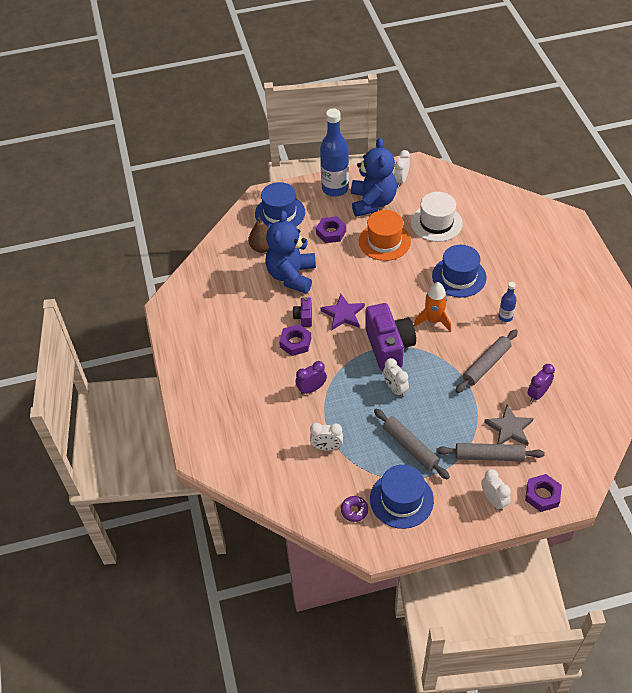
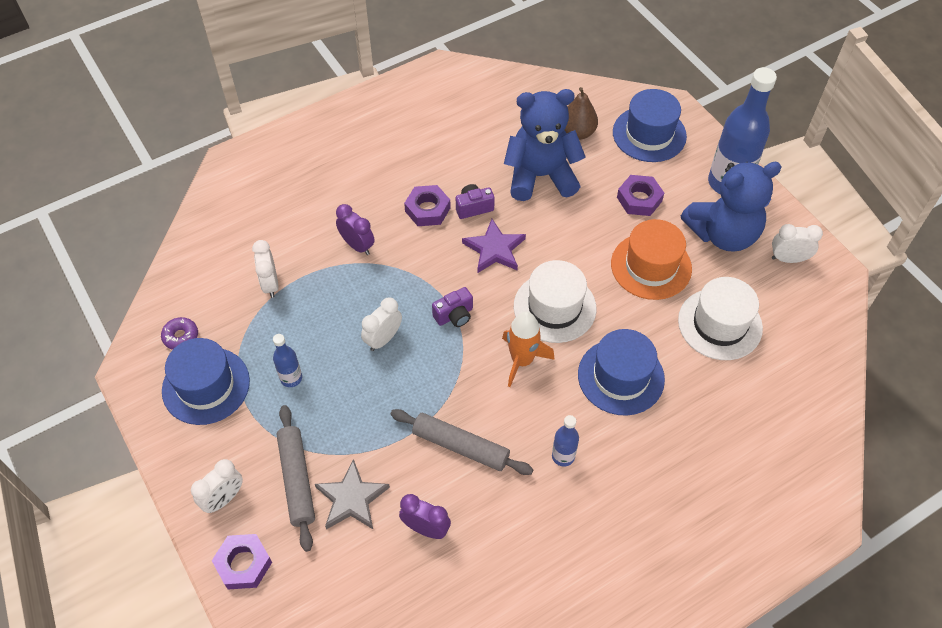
camera: 70 degrees right, 5 degrees up
(389, 347) = (454, 315): purple camera -> purple camera, size x0.46
(399, 295) = (554, 307): none -> white hat
(410, 447) = (291, 378): grey rolling pin -> blue bottle

